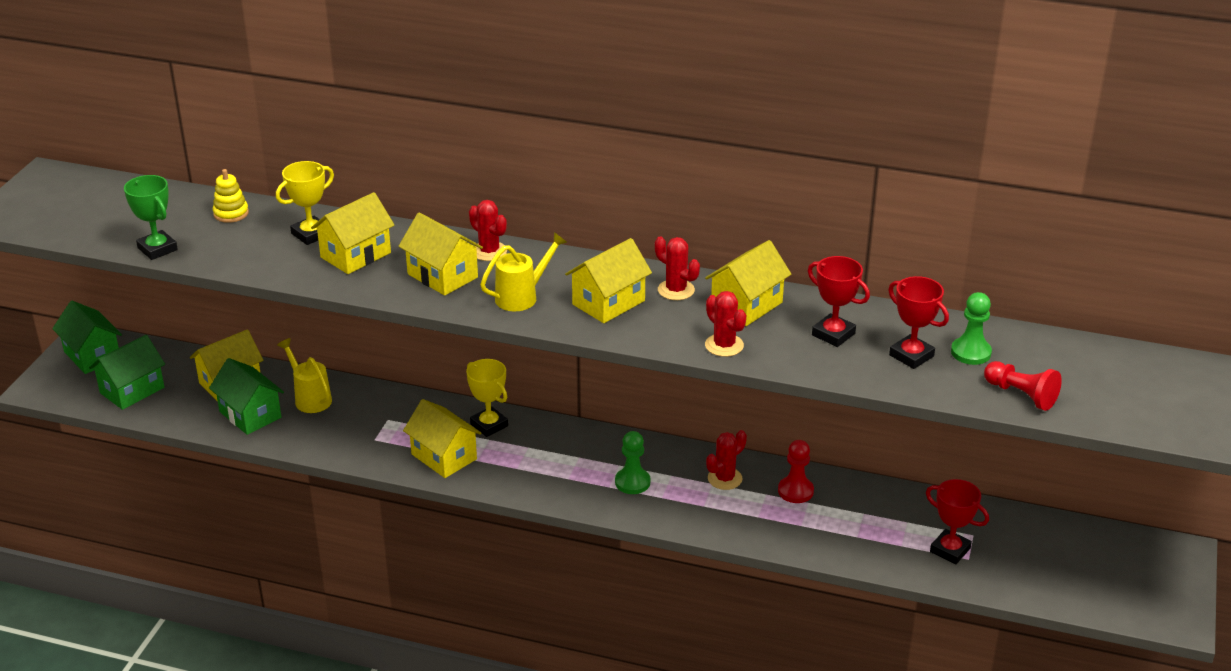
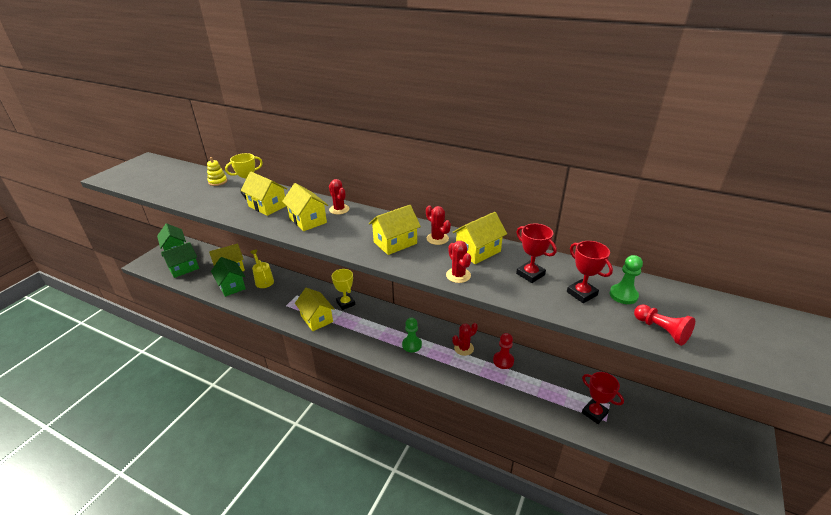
camera: 10 degrees right, 0 degrees up
(157, 249) = (170, 196): green trophy -> none
(355, 255) = (267, 206): yellow house -> yellow house turned 75 degrees clockwise
(521, 297) = (346, 235): yellow watering can -> none

